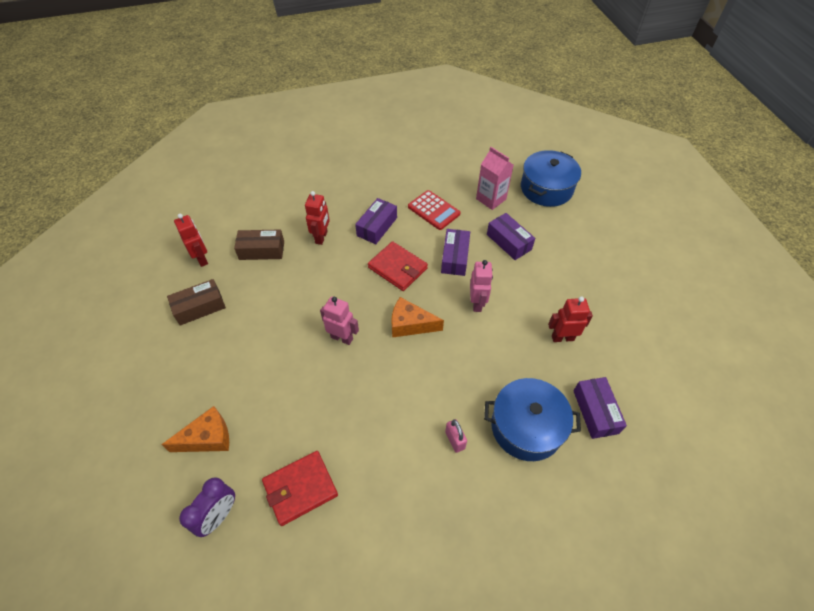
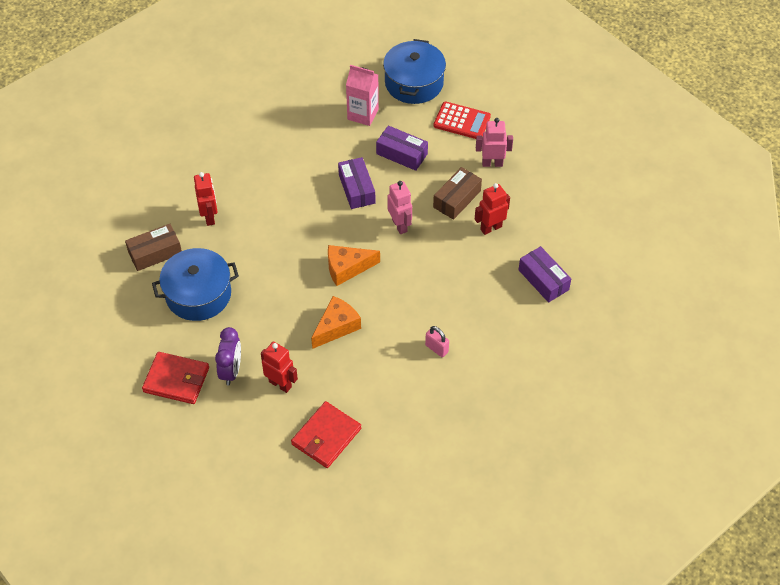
camera: 25 degrees left, 0 degrees up
(199, 307) = (129, 330): brown box -> brown box (457, 199)
(202, 259) = (97, 284): red robot -> red robot (280, 384)
(208, 438) = (219, 433): orange cheese -> orange cheese (336, 327)
(219, 515) = (269, 483): purple clock -> purple clock (231, 371)
(342, 338) = (289, 304): pink robot -> pink robot (492, 163)
(377, 227) = (261, 185): purple box -> none
(397, 268) = (305, 219): red wallet -> red wallet (176, 380)
(433, 210) = (310, 147): red calculator -> red calculator (462, 121)
(526, 427) = (491, 314): blue pot -> blue pot (198, 294)

